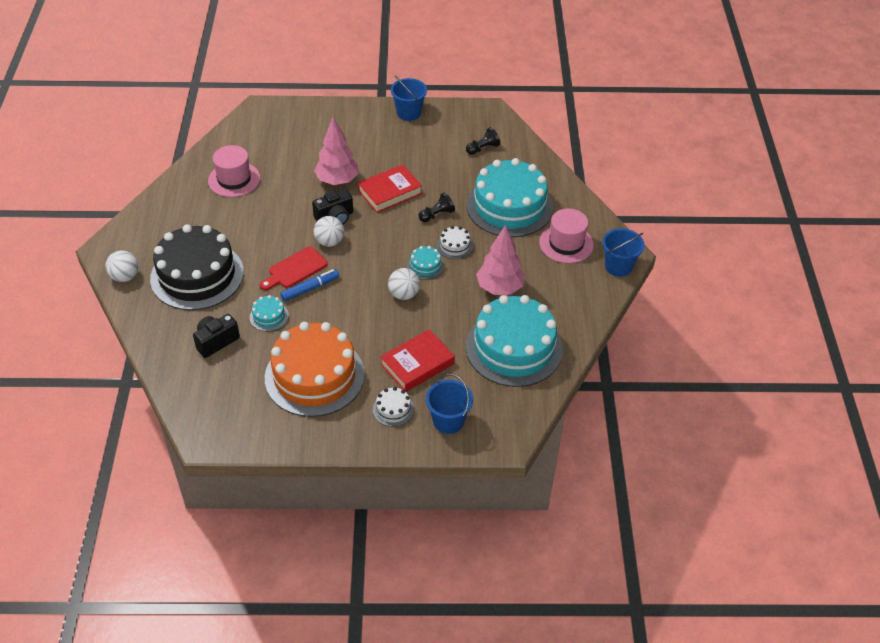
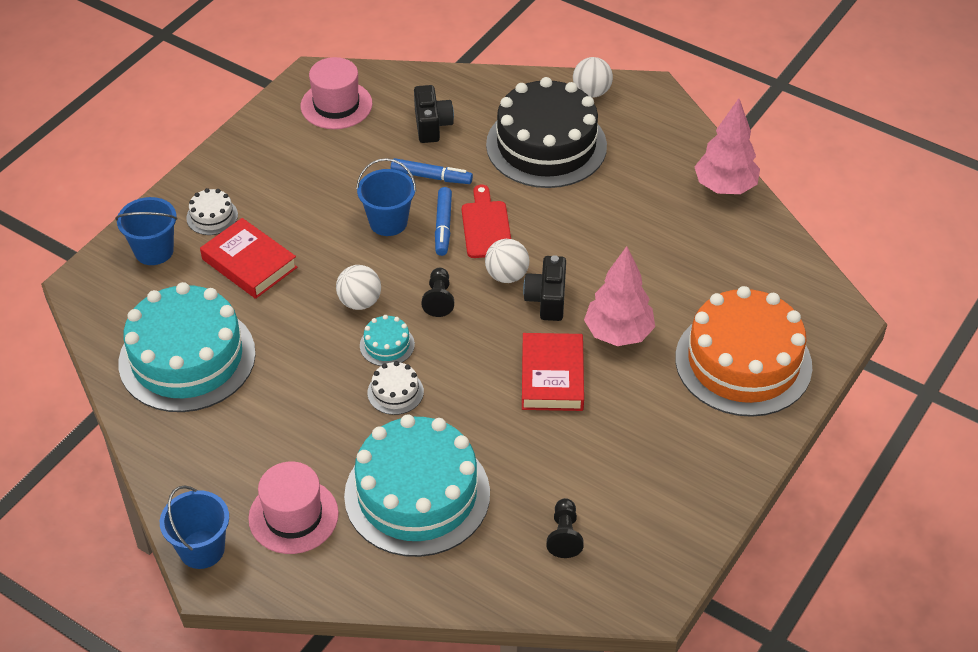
camera: 125 degrees right, 0 degrees up
(234, 179) = (697, 235): pink hat -> pink hat (336, 105)
(269, 316) = (431, 177): turquoise cake -> blue marker
(314, 376) = (314, 177): orange cake -> orange cake (743, 362)
(409, 113) = (716, 487): blue bucket -> blue bucket (388, 222)
(417, 364) = (249, 263): red book -> red book turned 45 degrees counterclockwise
(437, 215) = (467, 404): black pawn -> black pawn (439, 299)
(499, 288) = (286, 397): pink tree -> pink tree (725, 187)

